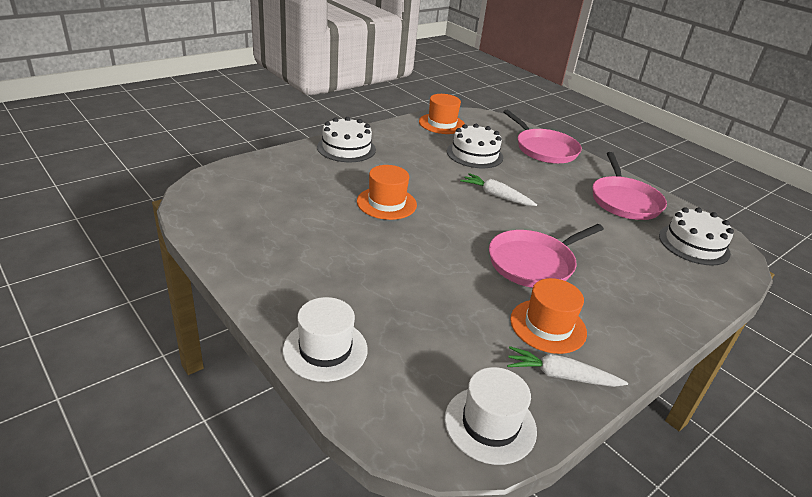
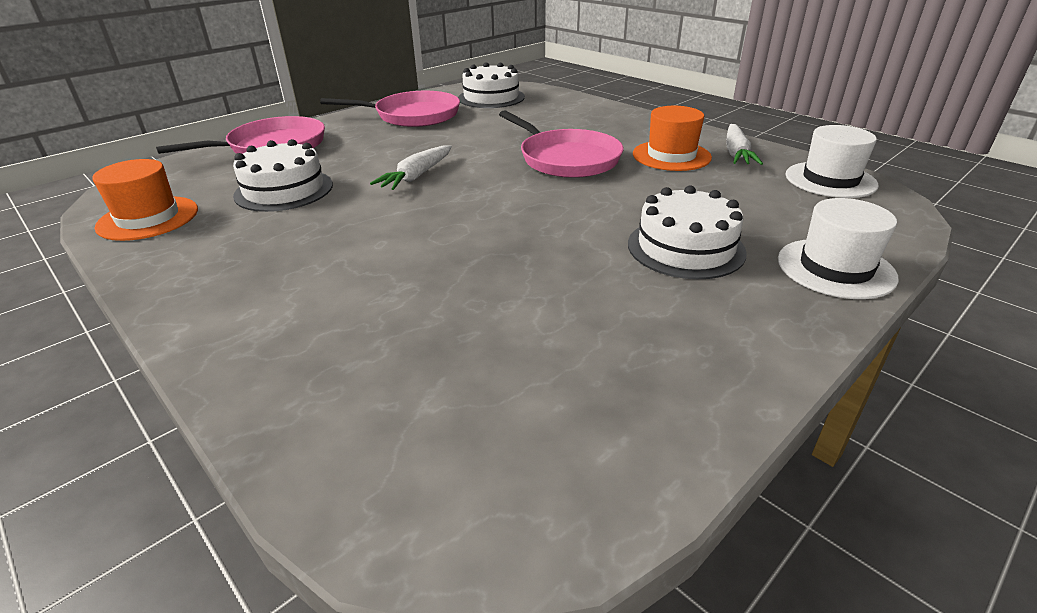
camera: 90 degrees left, 0 degrees up
(346, 148) = (236, 314): white cake -> white cake (685, 248)
(386, 203) = (460, 252): orange hat -> none

